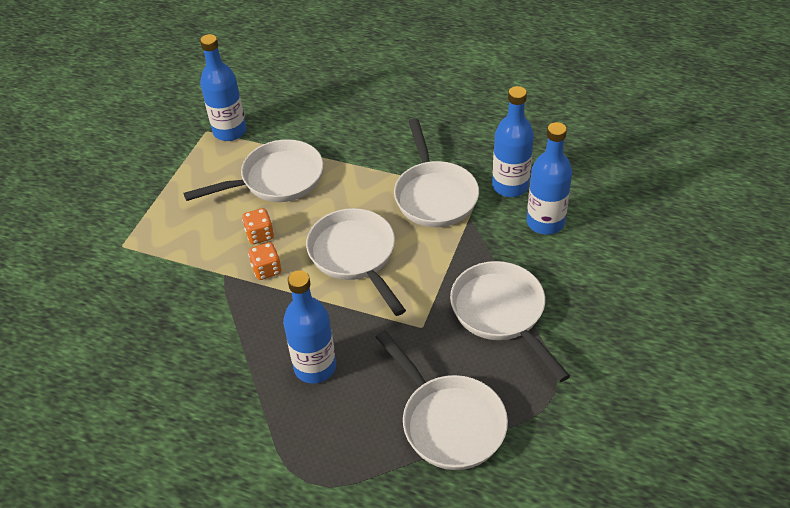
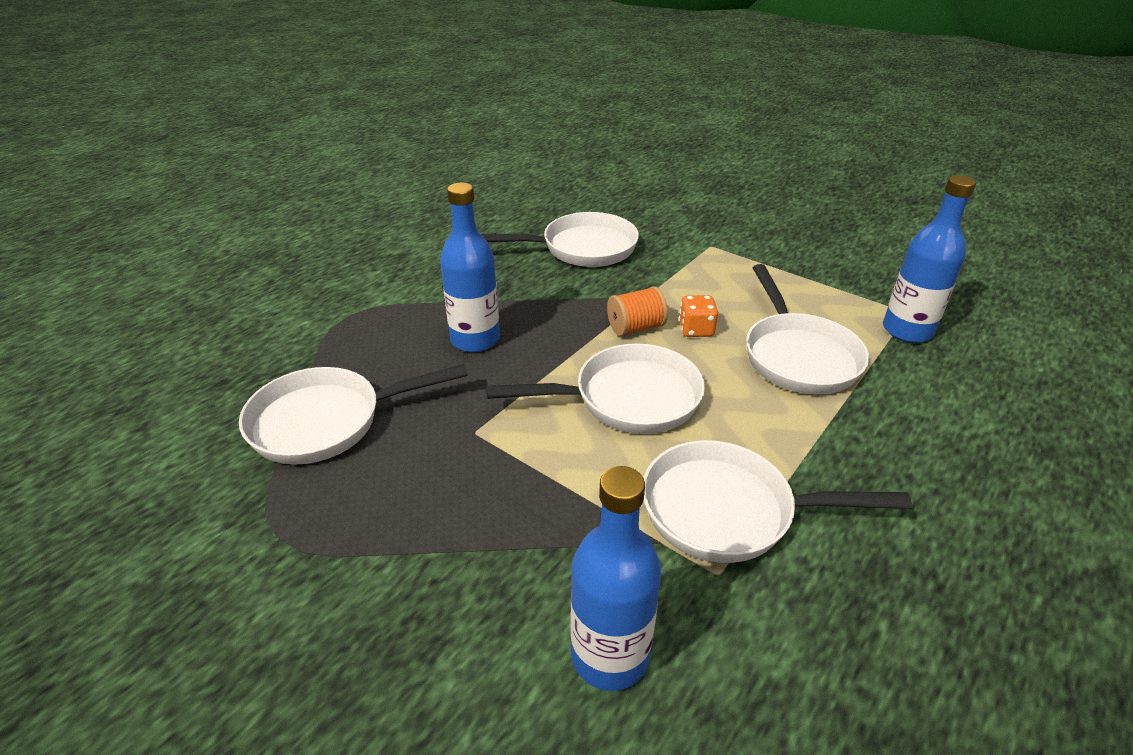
camera: 105 degrees right, 10 degrees down
(267, 270) = (636, 327): orange dice -> orange spool
(501, 313) = (446, 521): white pan -> white pan (582, 248)
(510, 186) = (727, 631): blue bottle -> none

